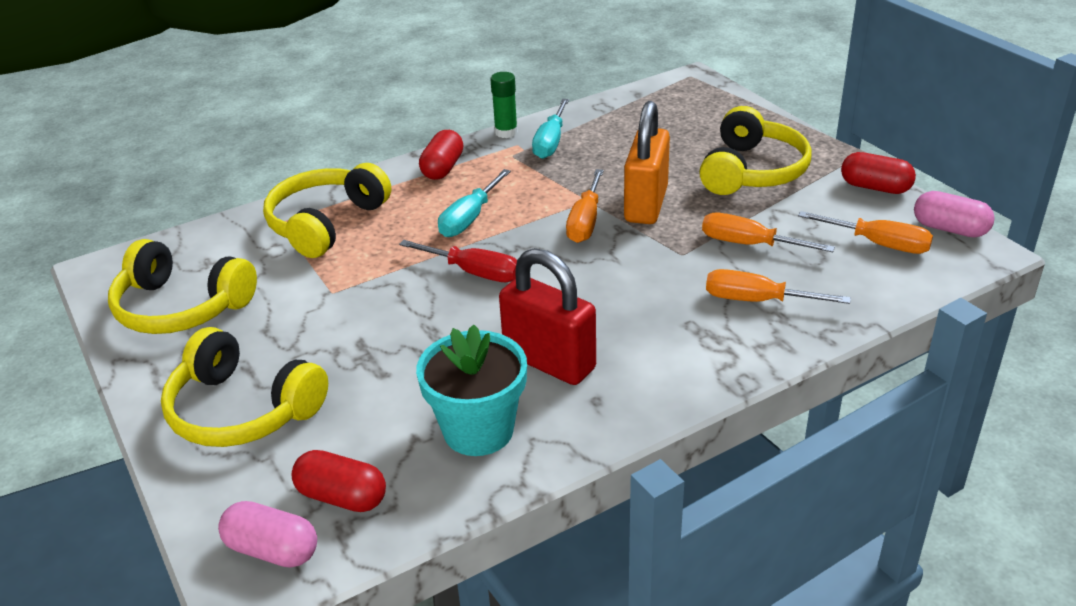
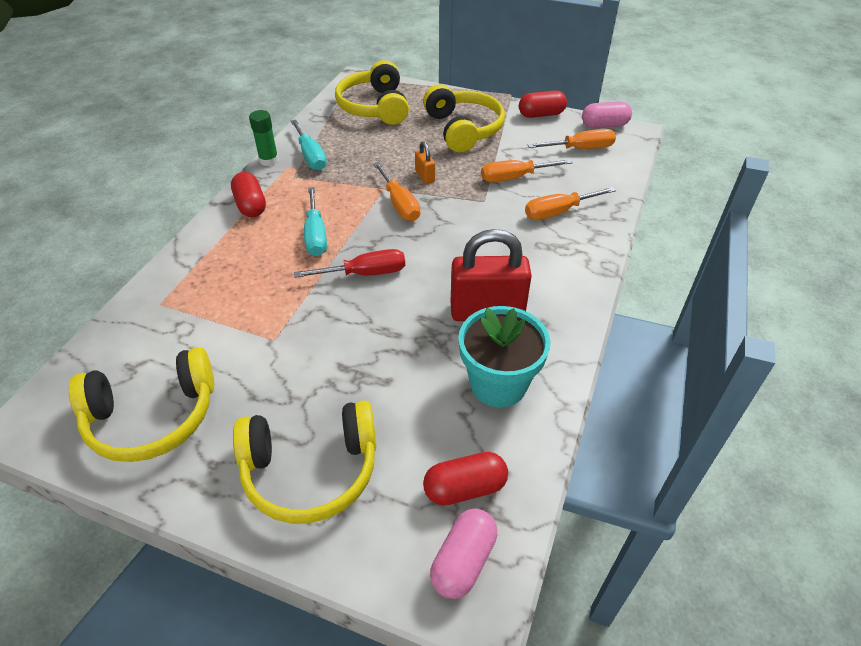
camera: 40 degrees left, 10 degrees up
(272, 550) = (463, 561): pink capsule -> pink capsule turned 45 degrees counterclockwise
(326, 223) = (203, 287): yellow headphones -> yellow headphones (374, 107)
(646, 204) = (425, 176): orange padlock -> orange padlock, size x0.46

